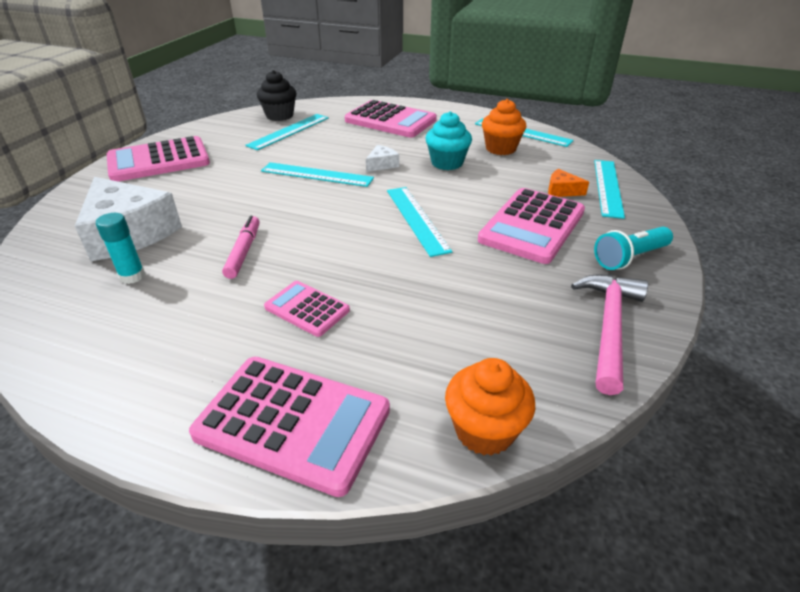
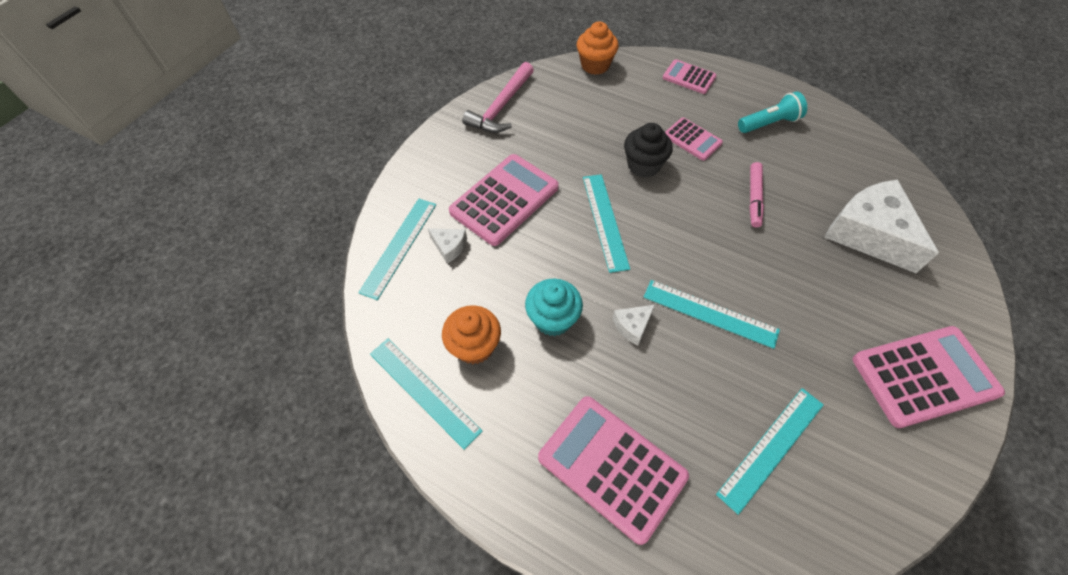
camera: 170 degrees left, 20 degrees up
(132, 276) = (832, 182): turquoise glue stick -> none
(279, 116) = (803, 519): black cupcake -> black cupcake (643, 165)
(292, 423) = (689, 77): pink calculator -> pink calculator, size x0.55
(561, 191) = (449, 247): orange cheese -> white cheese
(630, 258) = (448, 156): turquoise flashlight -> turquoise flashlight (769, 123)

